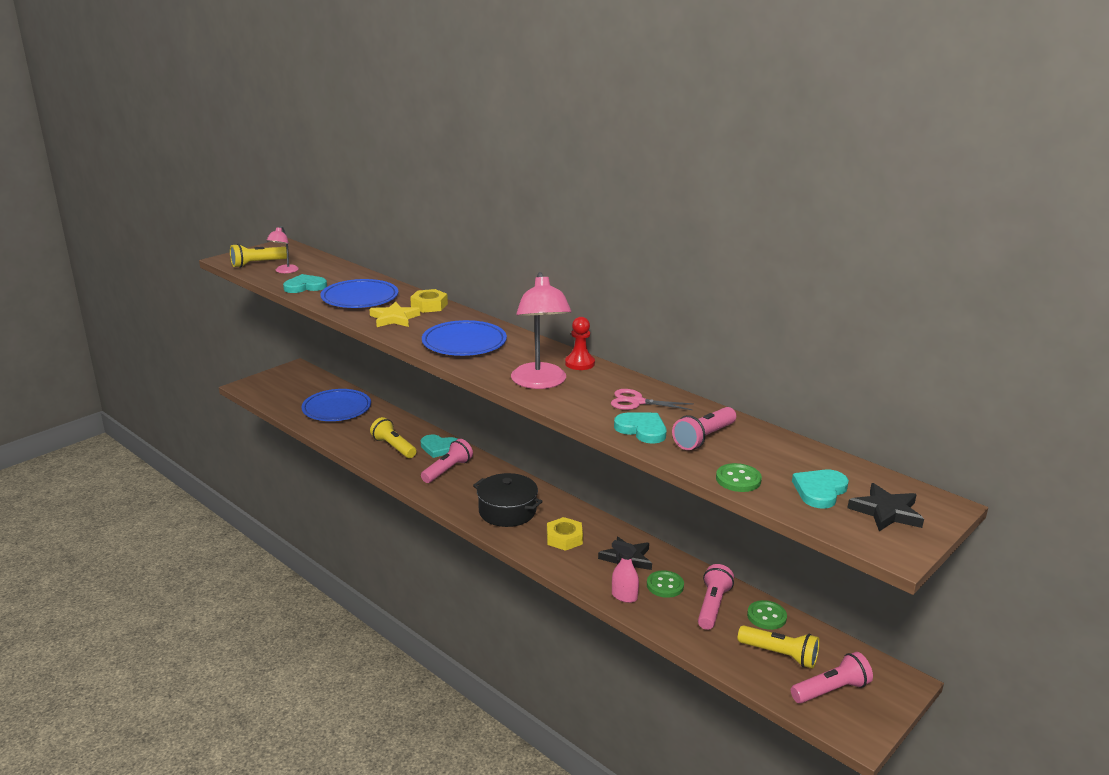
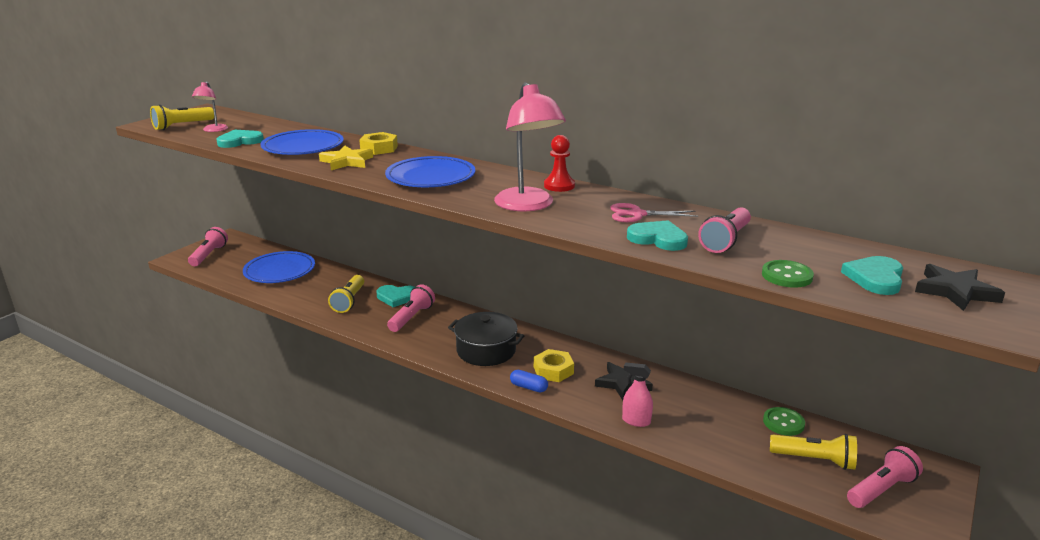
camera: 10 degrees left, 0 degrees up
(393, 447) = (349, 301): yellow flashlight -> yellow flashlight turned 120 degrees counterclockwise
(535, 552) = (528, 387): none -> blue capsule
(665, 585) = (671, 405): green button -> none
(712, 606) = (727, 419): pink flashlight -> pink flashlight (209, 255)

